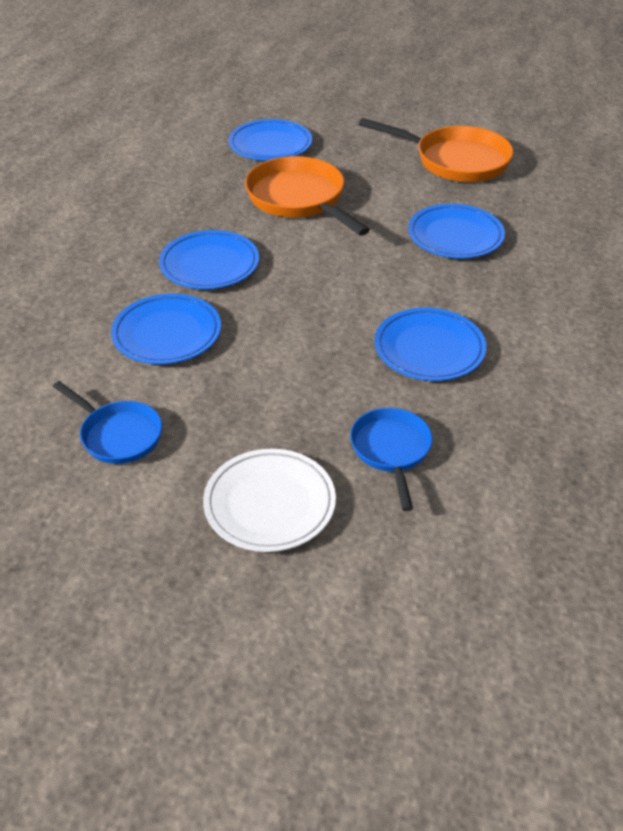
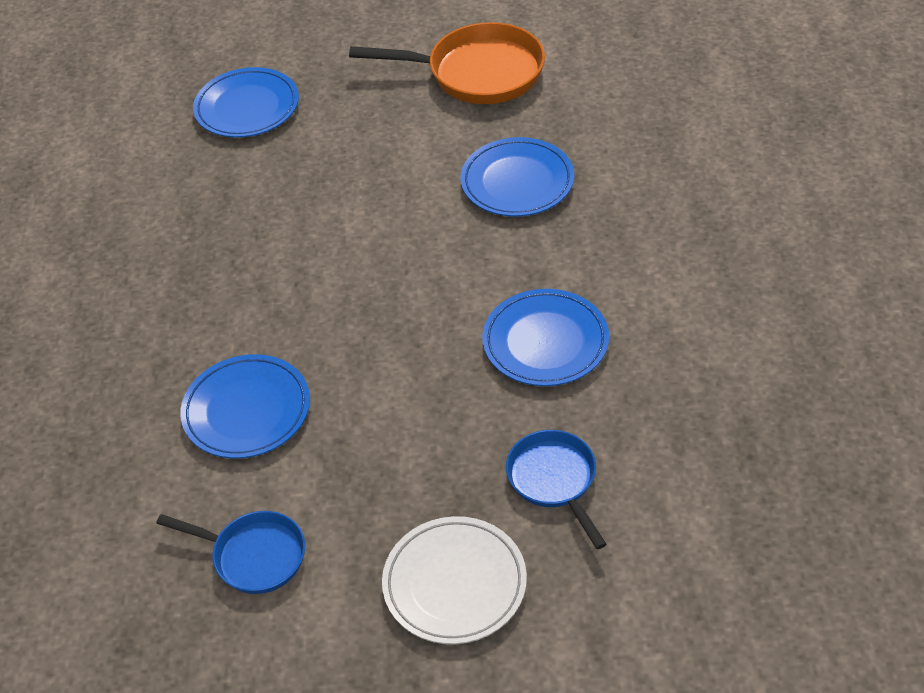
camera: 15 degrees left, 5 degrees up
(209, 264) = (252, 303): blue plate -> none
(299, 200) = (318, 180): orange pan -> none

